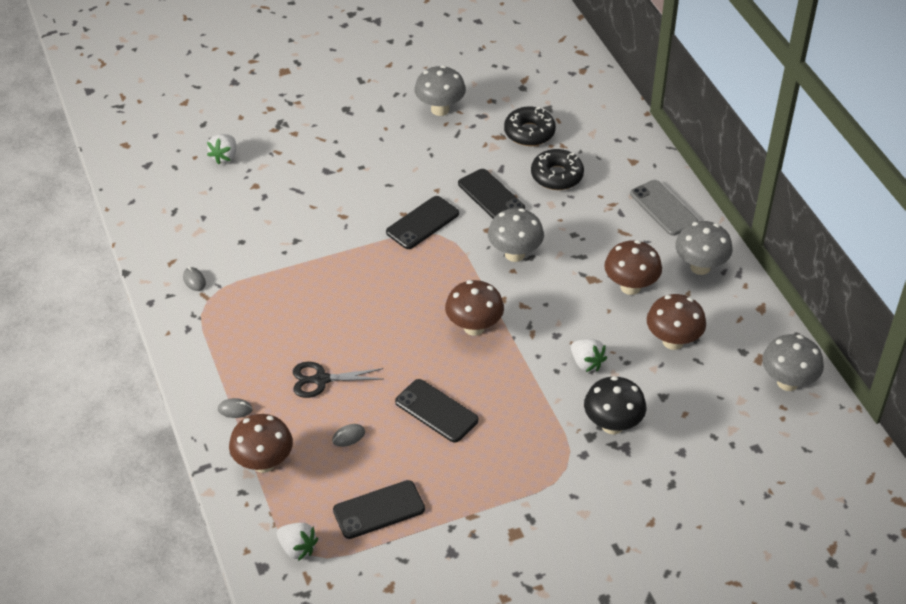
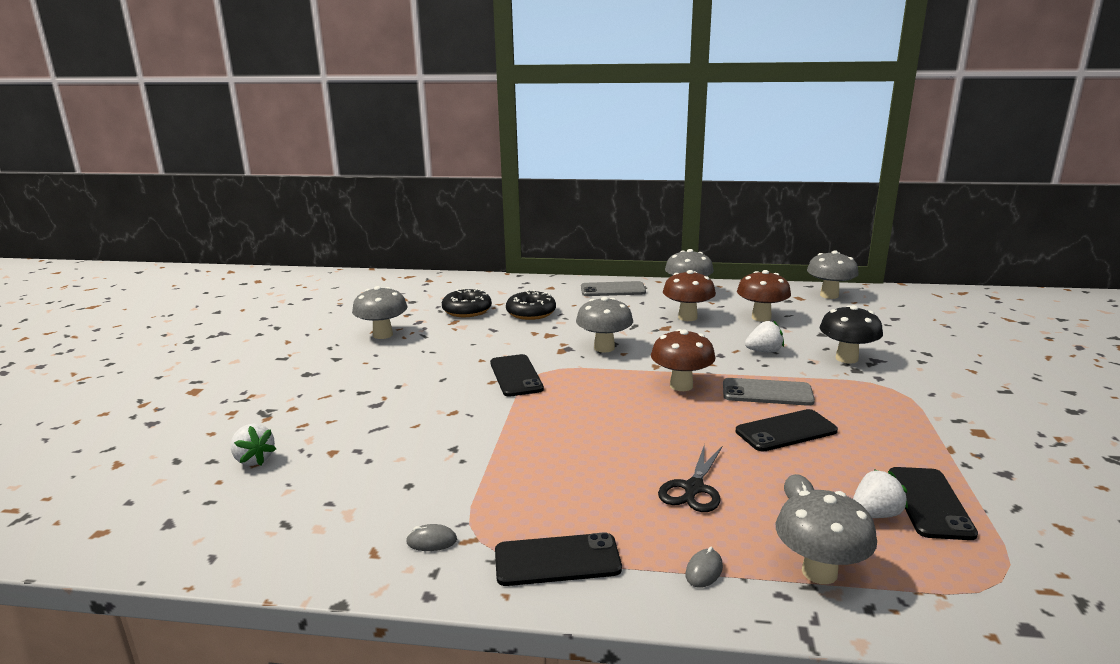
camera: 60 degrees left, 25 degrees down
(264, 463) = (819, 572): brown mushroom -> grey mushroom
(297, 548) = (991, 585): white strawberry -> white strawberry (875, 514)
(491, 196) = (521, 340): black phone -> black phone (557, 560)
(498, 385) = (767, 393): none -> grey phone

